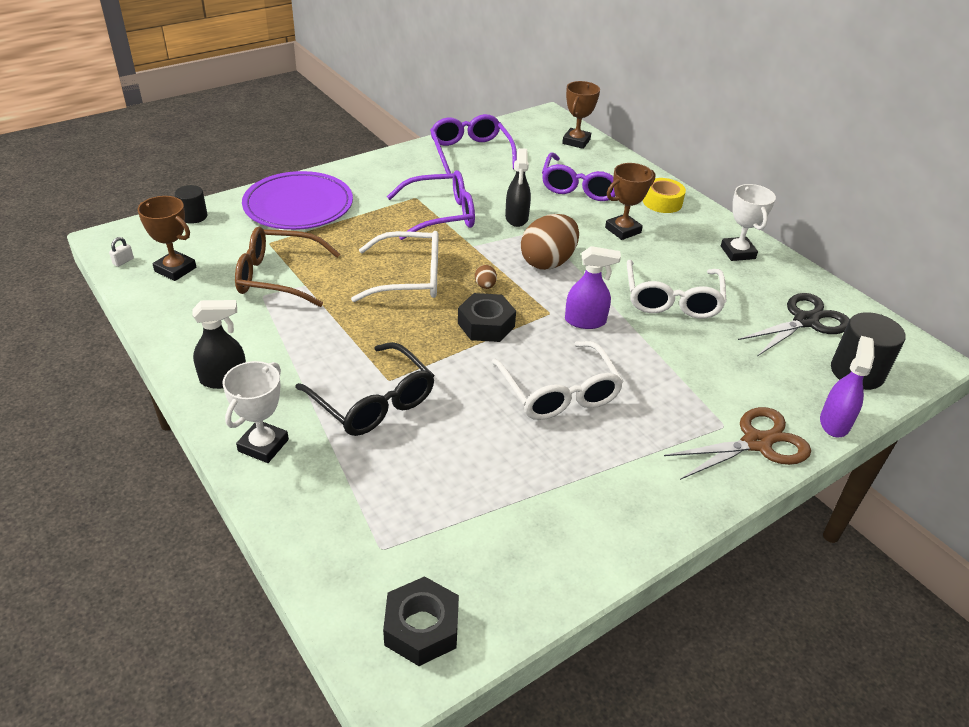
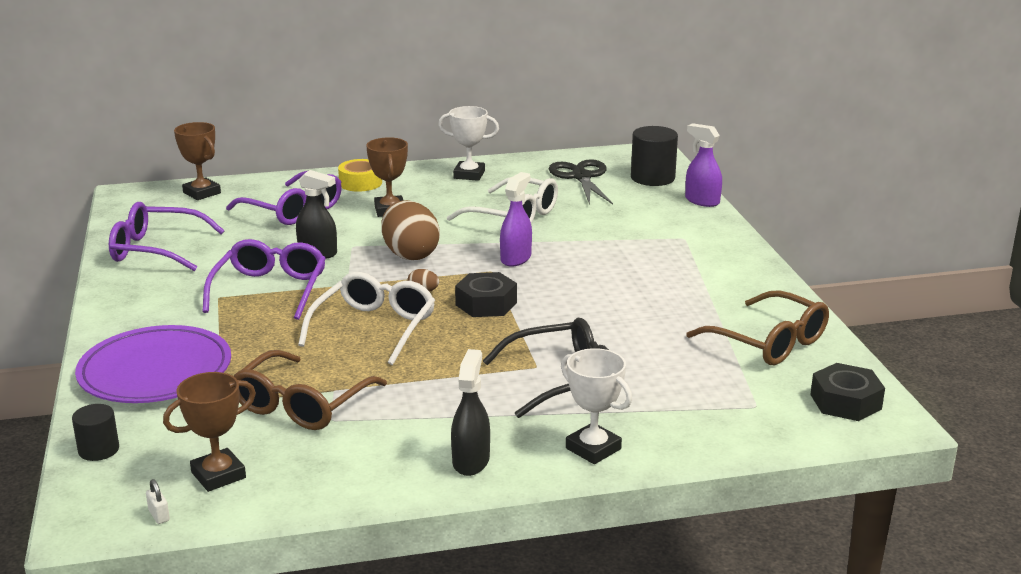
camera: 65 degrees left, 15 degrees down
(522, 540) = (770, 343): none -> brown glasses
(560, 393) = (607, 291): white glasses -> none
(756, 443) = (708, 232): brown scissors -> none

